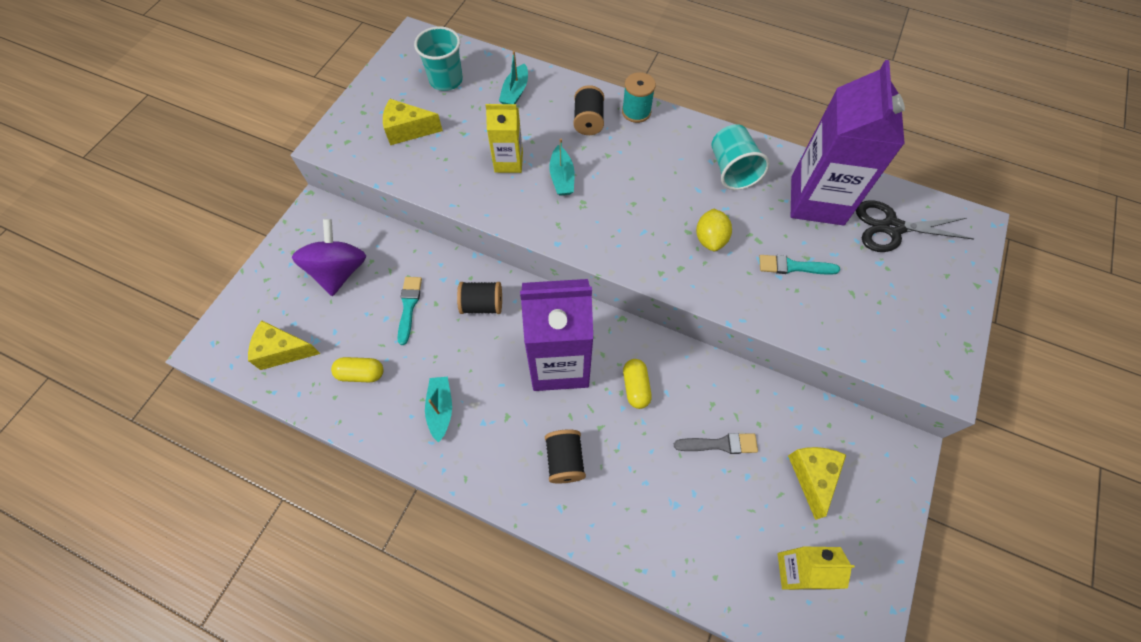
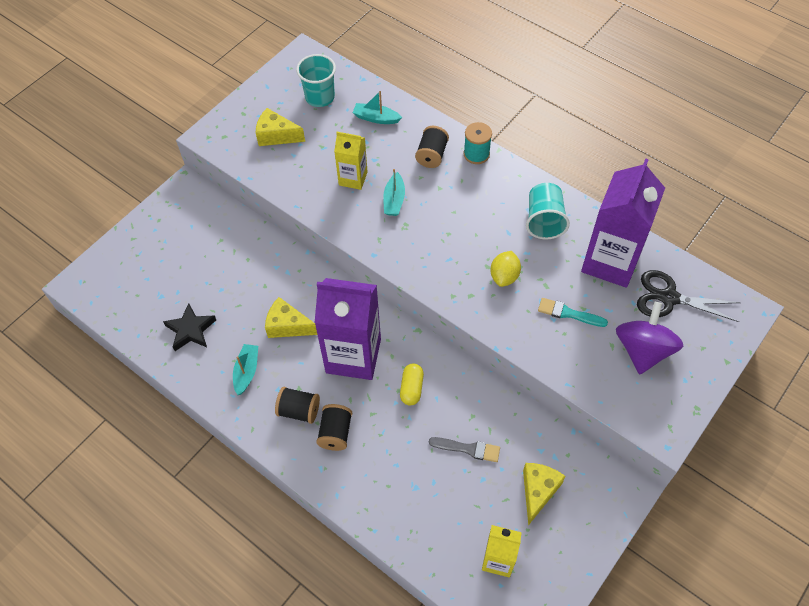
camera: 15 degrees right, 5 degrees down
(283, 351) = (133, 299): yellow cheese -> yellow cheese (288, 326)
(339, 271) = (193, 243): purple spinning top -> purple spinning top (643, 350)
(361, 374) = (190, 330): yellow capsule -> black star
(409, 306) = (242, 284): turquoise brush -> none
(482, 305) = (302, 294): black spool -> black spool (299, 410)
(515, 92) = (376, 118): turquoise boat -> turquoise boat turned 75 degrees clockwise

